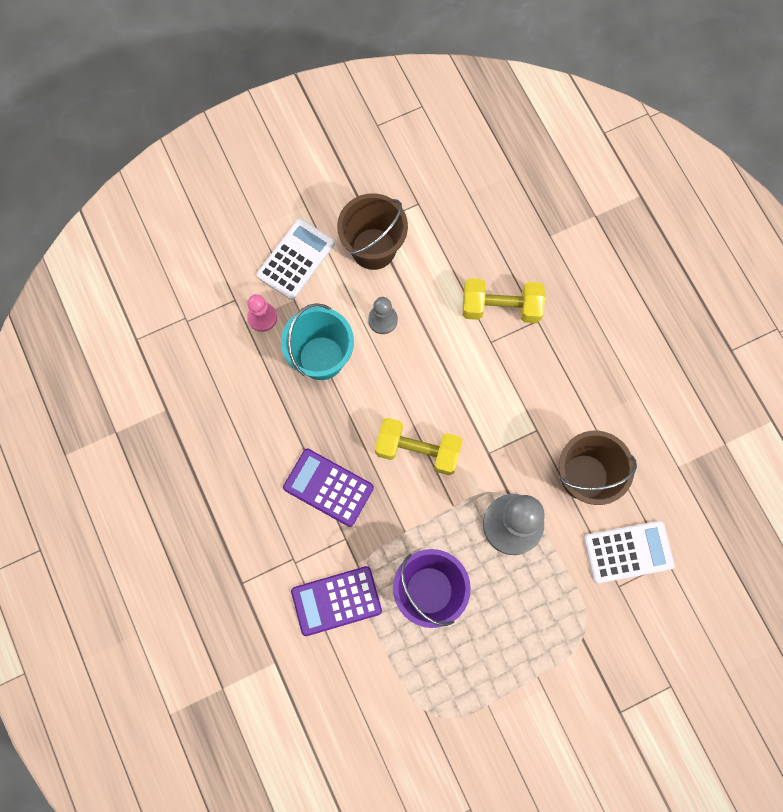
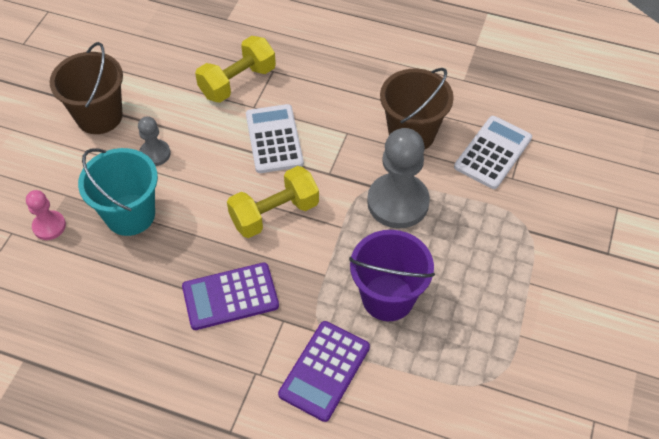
camera: 45 degrees left, 20 degrees down
(296, 259) = (39, 168): white calculator -> white calculator (274, 139)

